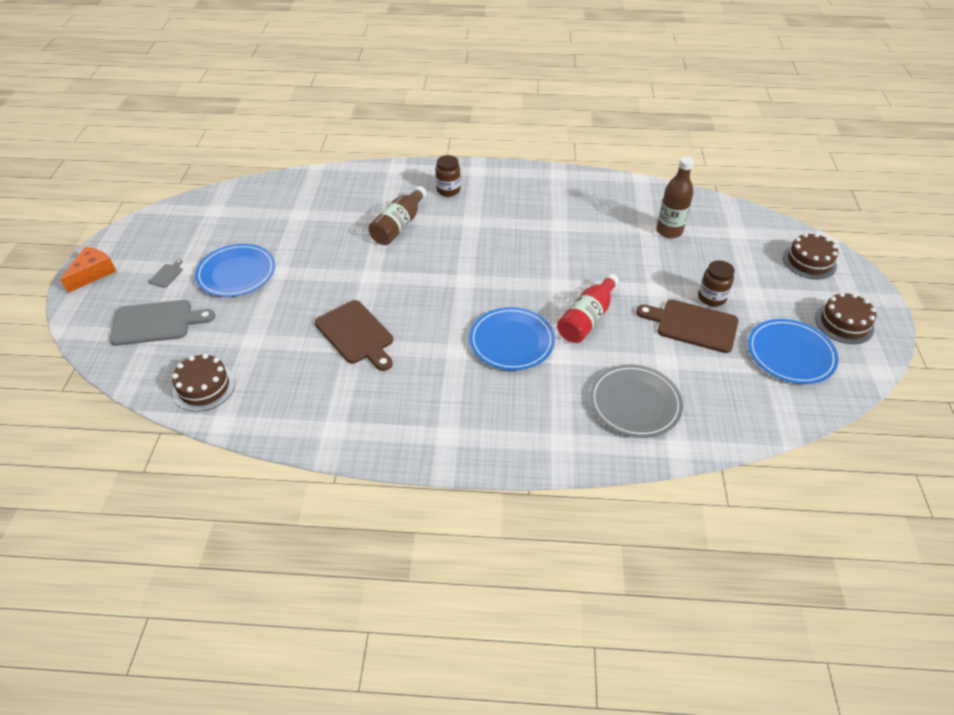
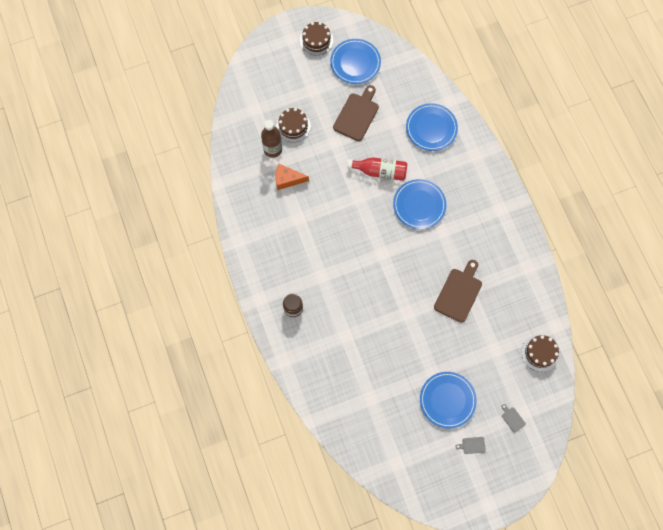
camera: 115 degrees left, 25 degrees up
(93, 273) = (497, 497): orange cheese -> orange cheese (287, 179)
(156, 322) = (512, 418): grey cutting board -> grey cutting board, size x0.44
(399, 226) = (349, 321): brown bottle -> none
(635, 403) = (431, 128): grey plate -> blue plate
(692, 325) = (357, 115): brown cutting board -> brown cutting board turned 150 degrees counterclockwise
(711, 298) = (328, 110): brown jar -> none
(809, 261) = (266, 65): brown cake -> brown cake (293, 126)

